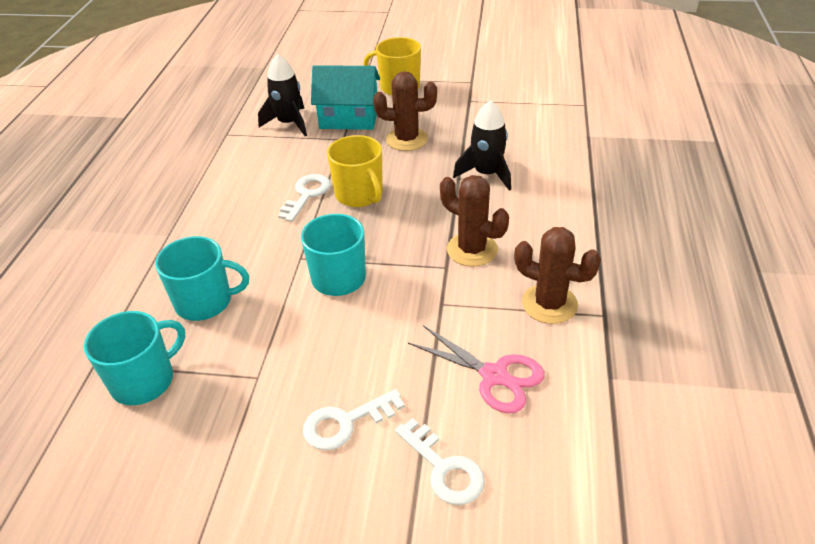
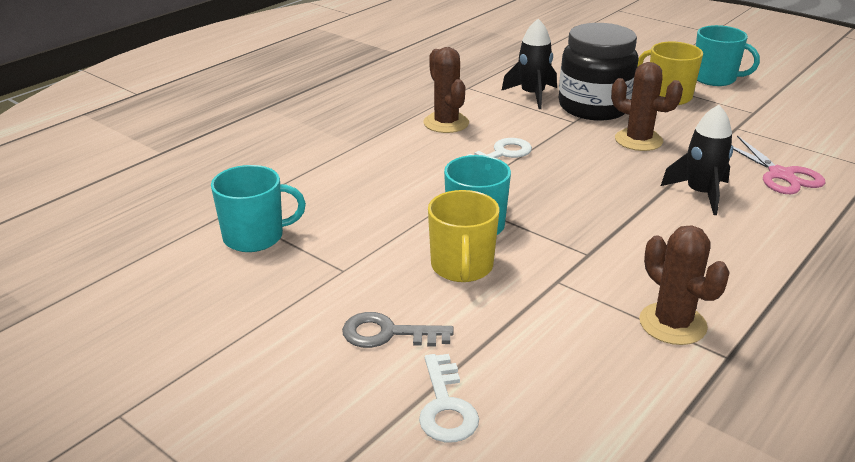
camera: 30 degrees right, 10 degrees down
(205, 302) = (347, 201): turquoise mug -> turquoise mug (715, 78)
(345, 423) = (387, 333): white key -> grey key
(349, 118) = (594, 107): turquoise house -> black jar
(359, 195) = (551, 169): yellow mug -> yellow mug (462, 267)
(472, 250) = (627, 250): brown cactus -> brown cactus (446, 123)
(494, 376) = (559, 357): pink scissors -> pink scissors (780, 175)

